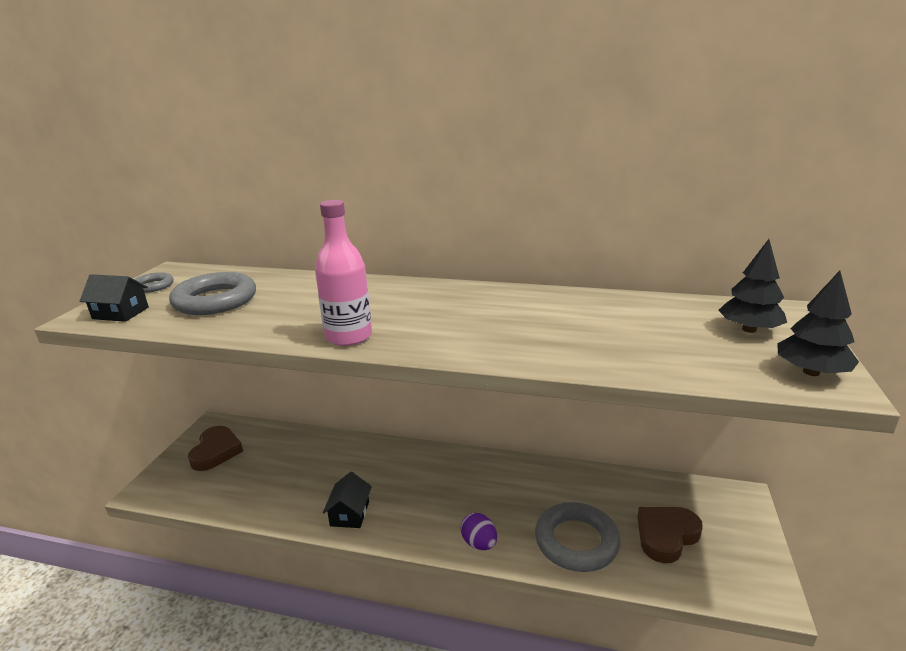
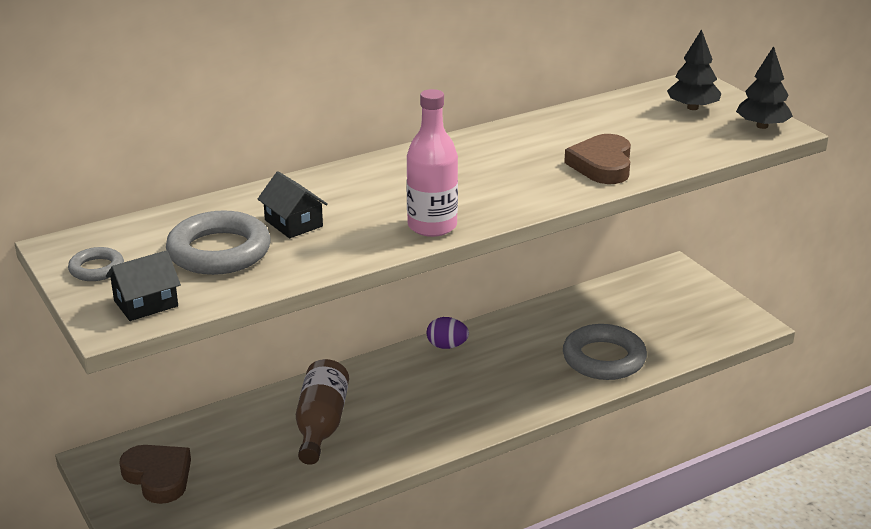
camera: 45 degrees left, 5 degrees up
(328, 472) = (321, 425): none -> brown bottle
(350, 514) = (400, 441): black house -> black house (293, 223)
(479, 543) = (538, 399): purple egg -> purple egg (447, 346)
(666, 536) = (656, 321): brown heart -> brown heart (602, 165)

